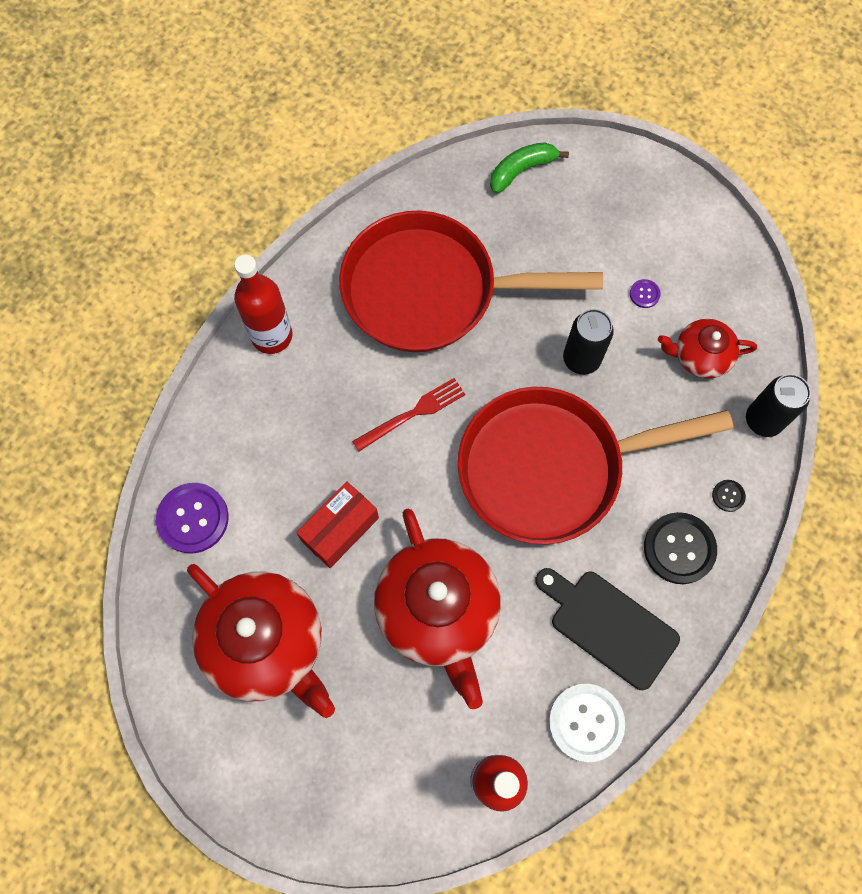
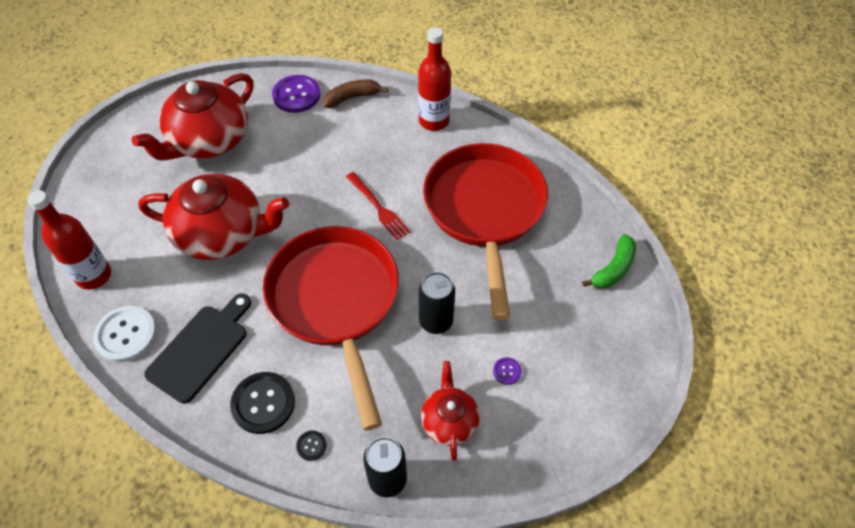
camera: 85 degrees right, 15 degrees down
(211, 440) = (352, 98): none -> brown banana
(340, 529) = (287, 172): red box -> none
(438, 611) = (222, 234): red teapot -> red teapot turned 150 degrees counterclockwise
(522, 170) = (613, 269): green banana -> green banana turned 75 degrees clockwise

